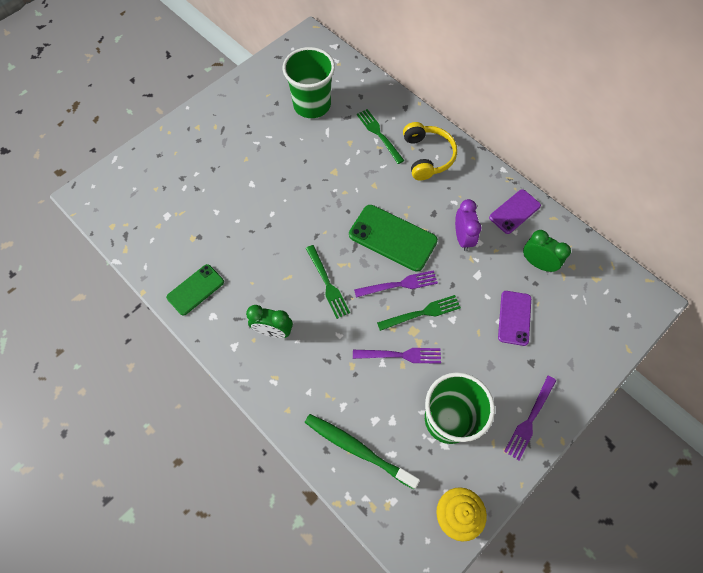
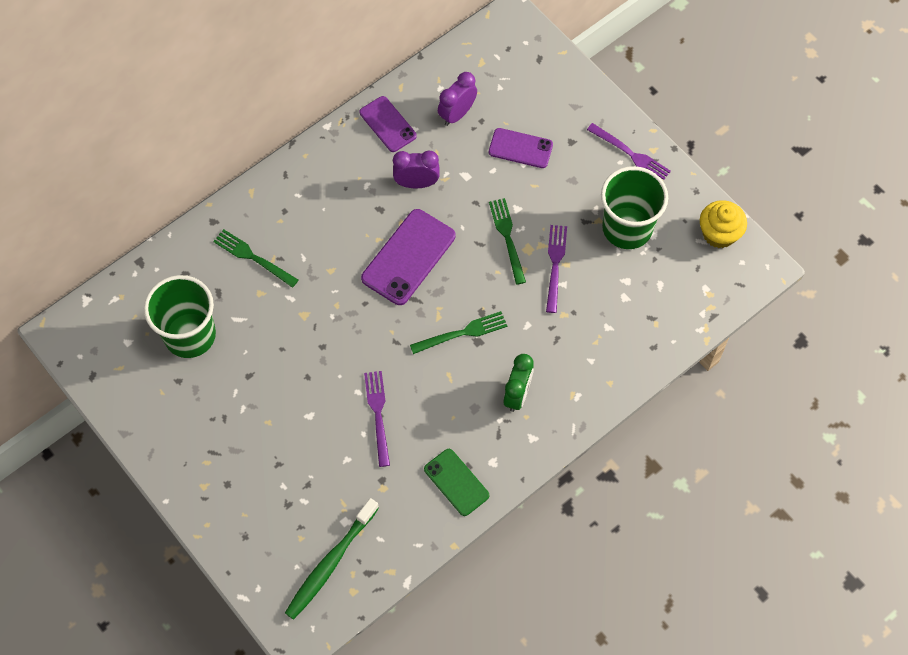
camera: 85 degrees left, 0 degrees up
(357, 449) = (654, 316): green toothbrush -> green toothbrush (330, 563)
(378, 134) = (252, 257): green fork -> green fork turned 60 degrees clockwise
(392, 238) = (408, 257): green phone -> purple phone
(399, 284) = (470, 256): purple fork -> purple fork (378, 414)
(427, 156) = (296, 205): yellow headphones -> none
(537, 263) = (457, 114): green clock -> purple clock

